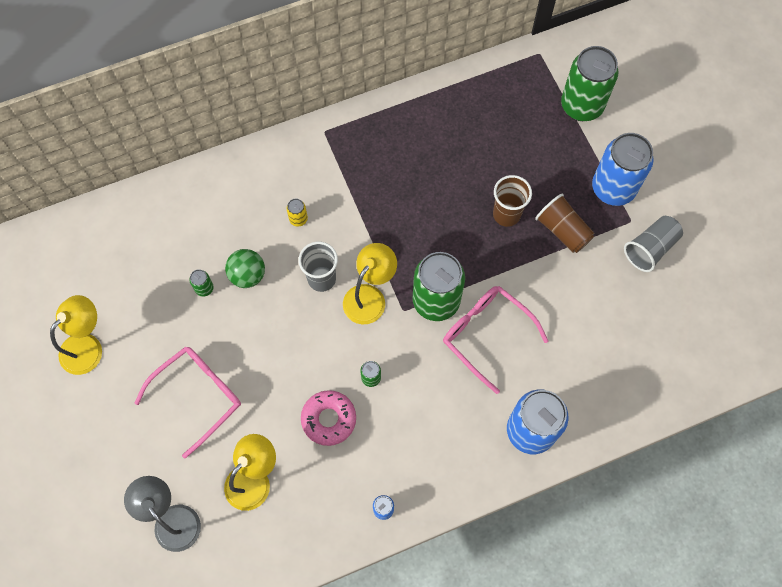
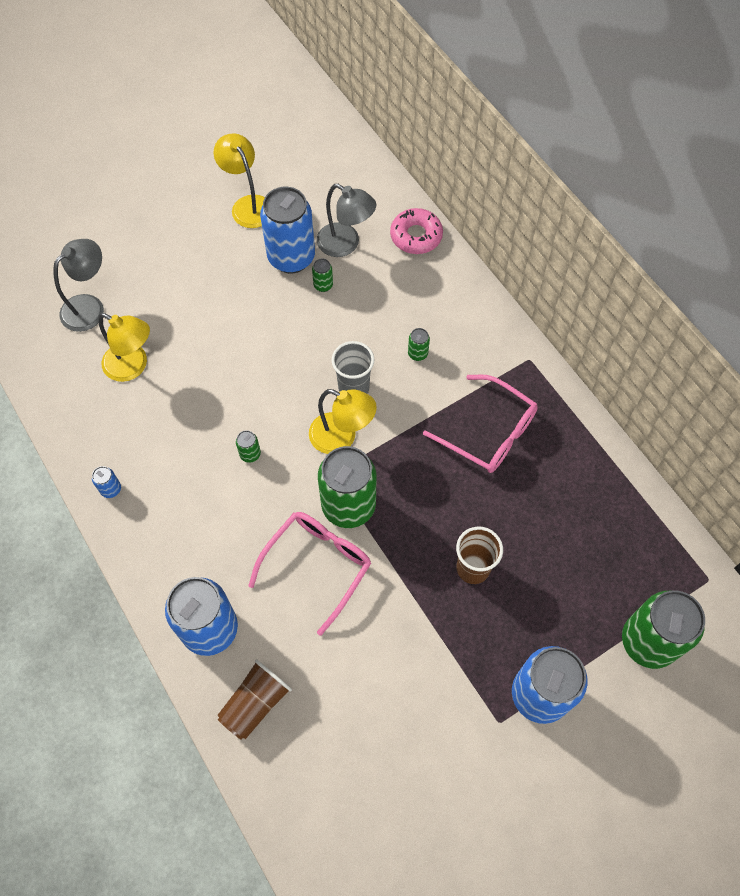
camera: 80 degrees right, 5 degrees down
(88, 346) = (248, 205): yellow lamp -> yellow lamp turned 150 degrees counterclockwise
(162, 261) = (346, 244): none -> grey lamp
(164, 313) = (291, 257): none -> blue can
(198, 396) = (211, 303): pink glasses -> pink glasses (489, 432)
(247, 275) = (344, 320): green ball -> none
(298, 219) = (417, 354): yellow can -> green can
(329, 419) = (200, 422): pink donut -> pink donut (416, 236)
(563, 230) = (466, 637): brown cup -> brown cup (255, 703)
(650, 248) = (466, 751): grey cup -> none

